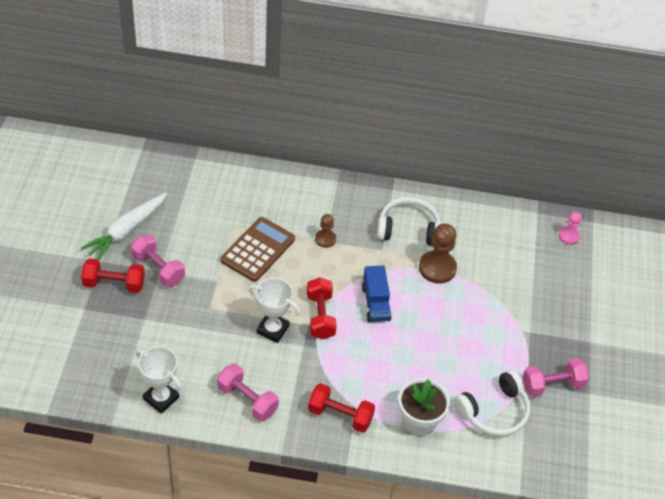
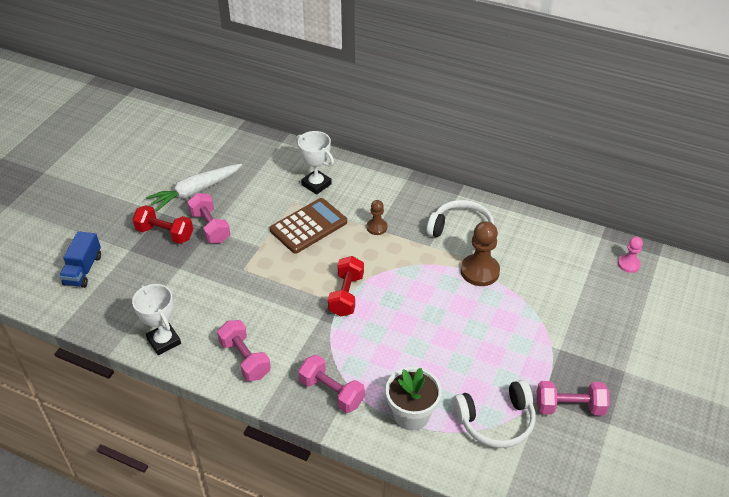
camera: 20 degrees right, 5 degrees down
(272, 329) = (295, 299): white trophy -> white trophy (316, 184)
(340, 415) = (331, 392): red dumbbell -> pink dumbbell
(375, 303) = (405, 293): blue truck -> blue truck (83, 270)

